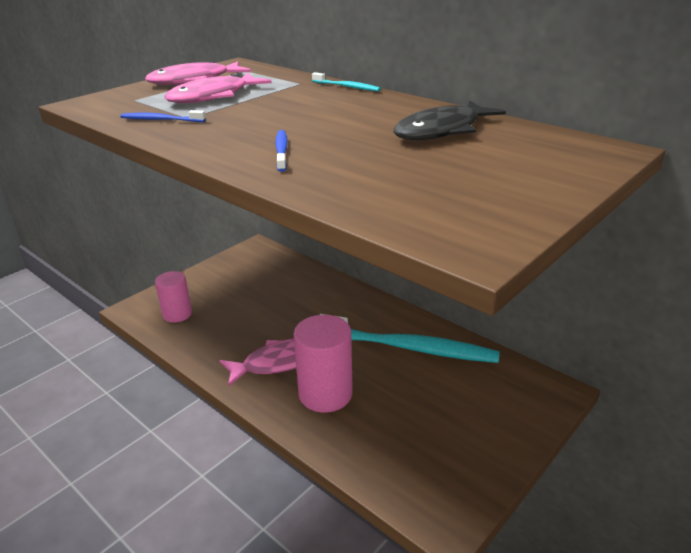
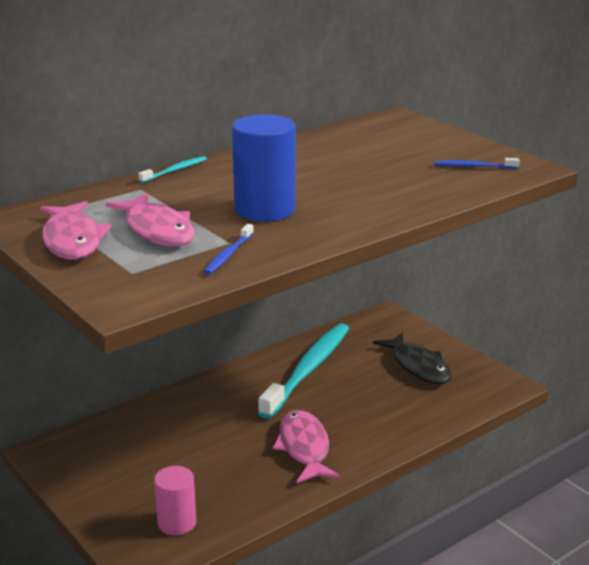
camera: 80 degrees left, 5 degrees down
(262, 121) = (265, 210): none -> blue cylinder
(281, 151) = (353, 205): blue toothbrush -> blue toothbrush (473, 166)
(325, 394) = (360, 423): pink cylinder -> none
(442, 130) = (332, 151): black fish -> black fish (418, 366)

